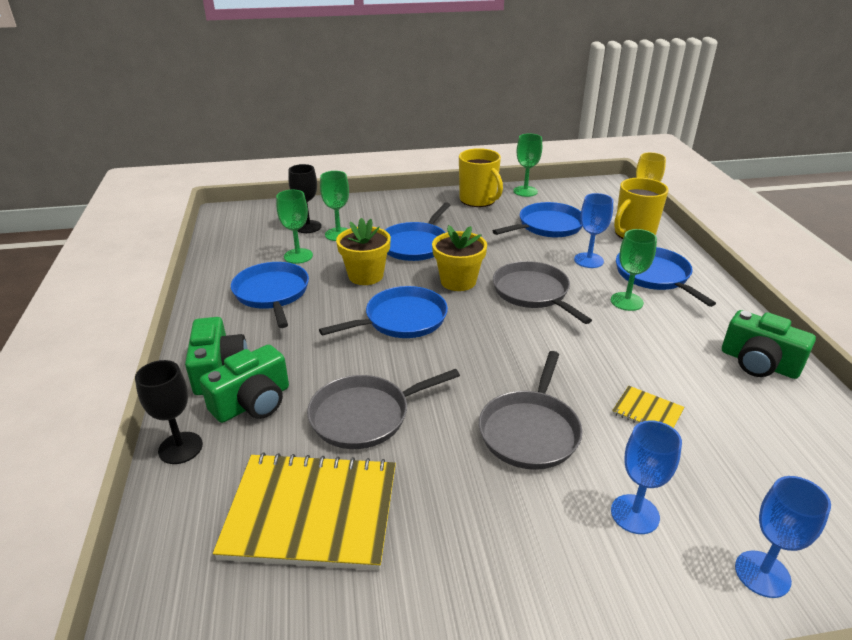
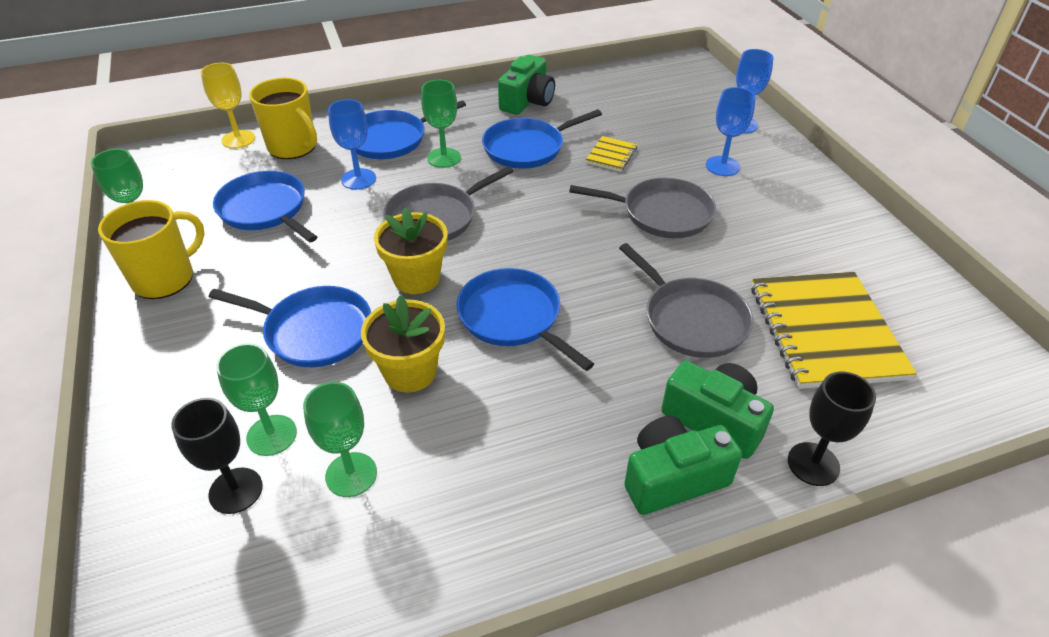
camera: 100 degrees left, 10 degrees up
(272, 293) = (474, 476): blue pan -> blue pan (527, 148)

